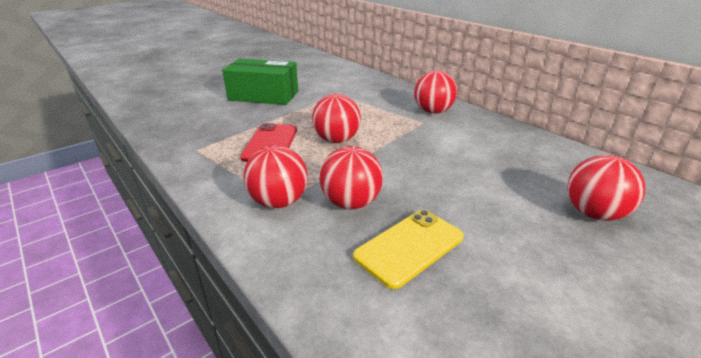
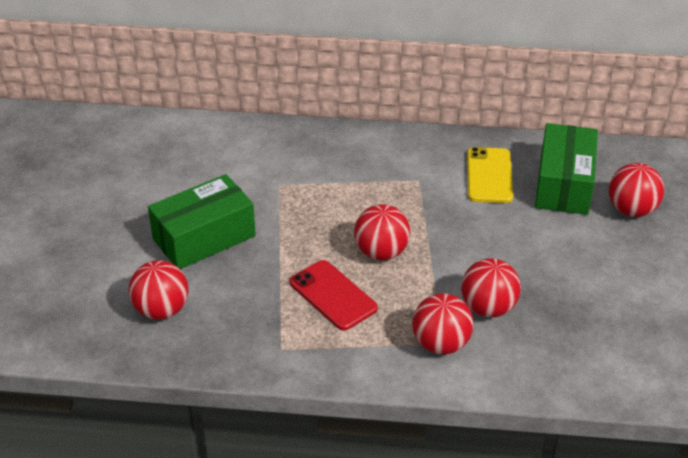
camera: 45 degrees left, 10 degrees up
(409, 247) = (567, 314): yellow phone -> yellow phone (489, 175)
(433, 111) = (406, 157): red ball -> red ball (161, 310)
(540, 169) = (564, 184): none -> green box

